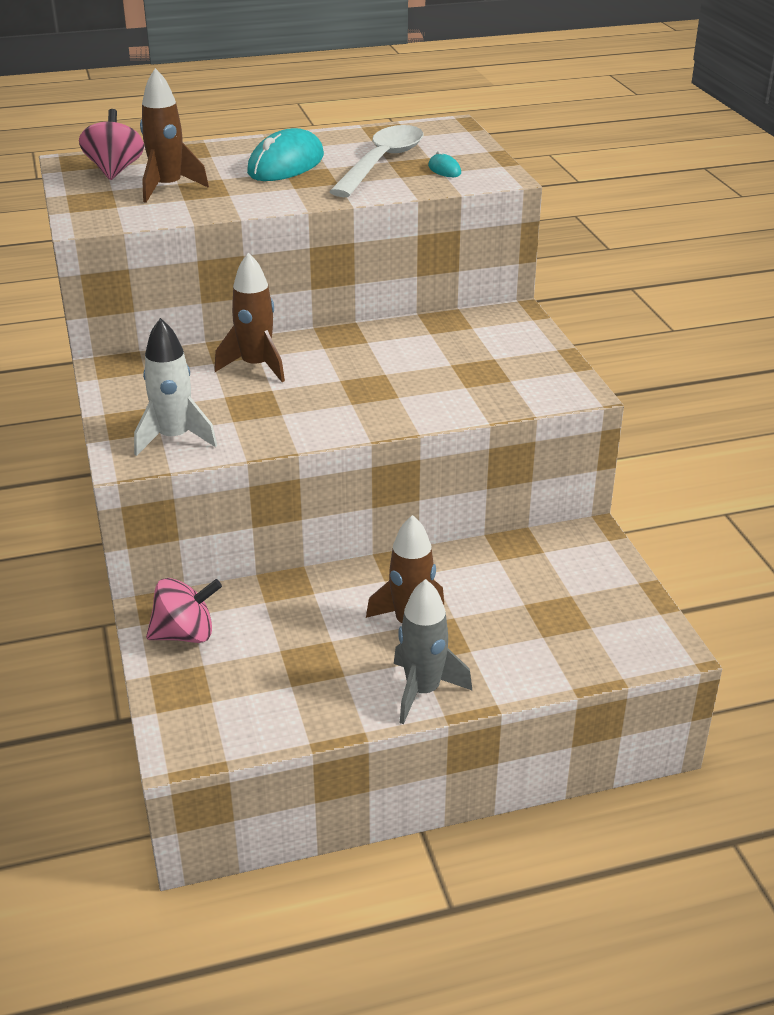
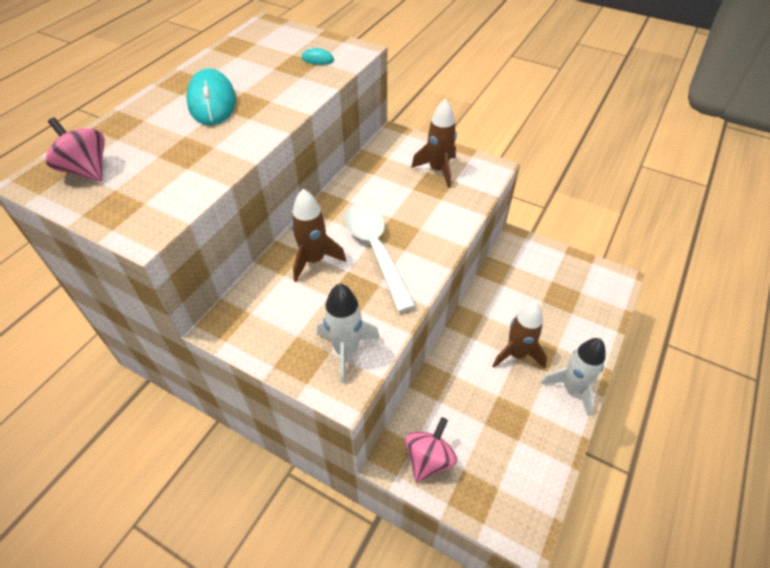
camera: 45 degrees left, 15 degrees up
(168, 188) = (158, 165): brown rocket -> brown rocket (438, 170)
(382, 163) = (272, 71): white spoon -> white spoon (375, 251)
(423, 691) = (572, 388): grey rocket -> white rocket

